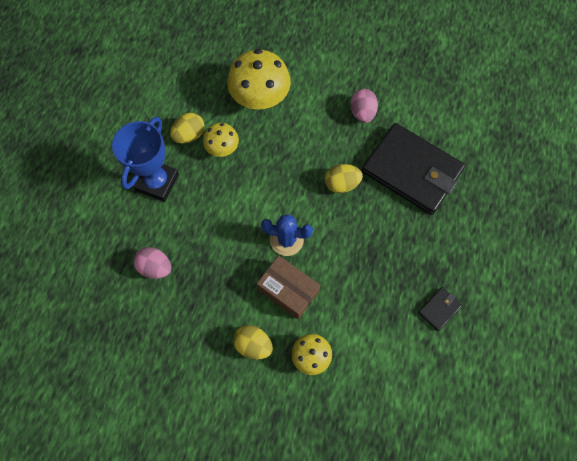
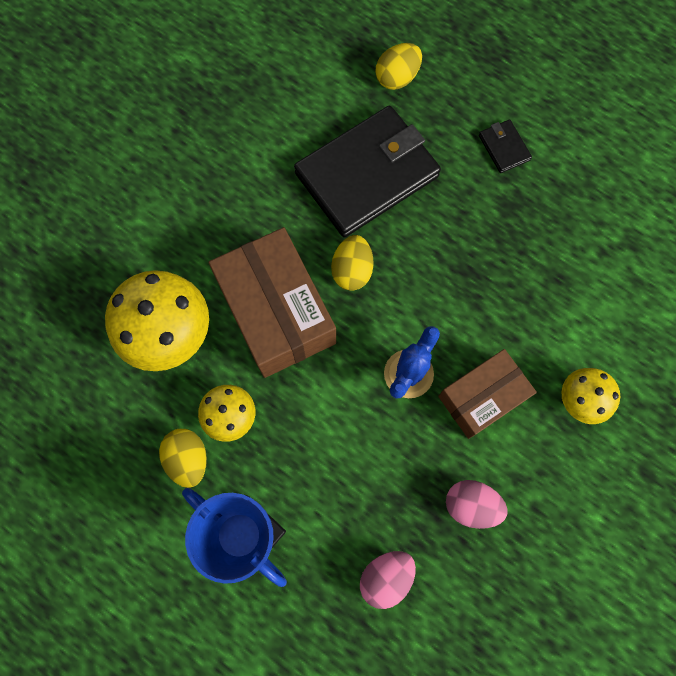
camera: 70 degrees left, 5 degrees up
(253, 345) = (544, 471): yellow egg -> yellow egg (397, 78)
(296, 150) = (276, 312): none -> brown box
(362, 113) = (254, 202): pink egg -> pink egg (471, 505)
(439, 309) = (565, 219): black wallet -> black wallet (504, 148)

